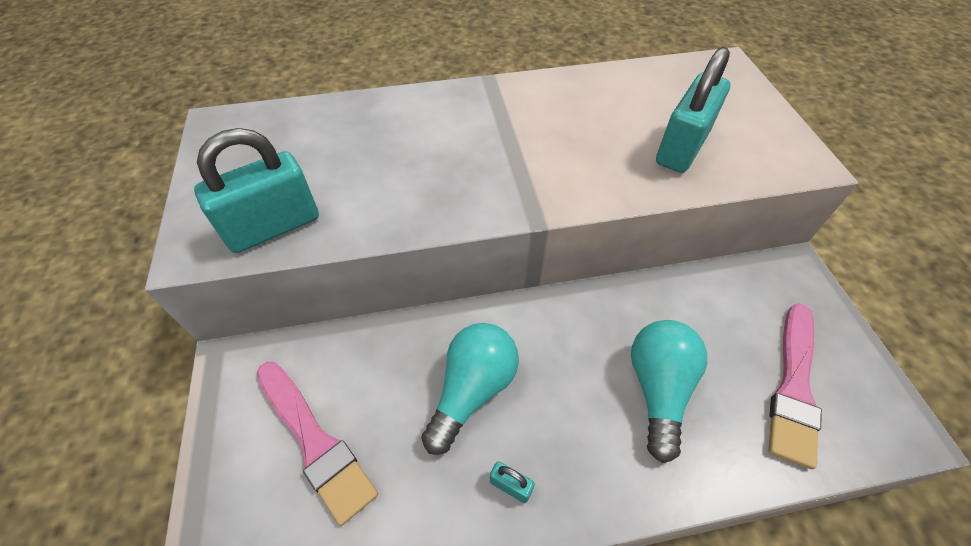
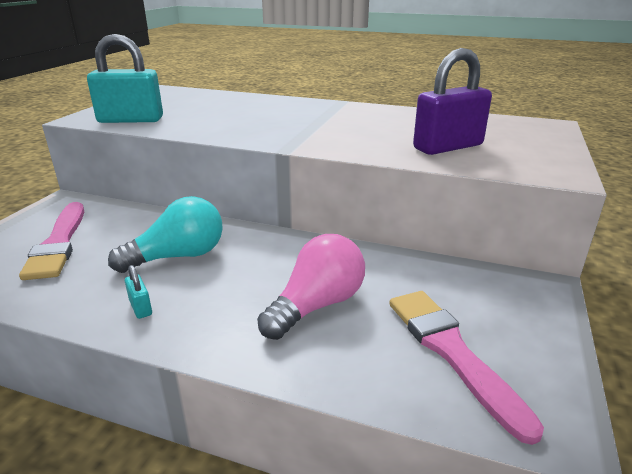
camera: 30 degrees right, 25 degrees down
(658, 389) = (317, 305): turquoise light bulb -> pink light bulb
(681, 148) = (448, 147): turquoise padlock -> purple padlock
(793, 387) = (451, 352): pink brush -> pink brush turned 105 degrees clockwise

